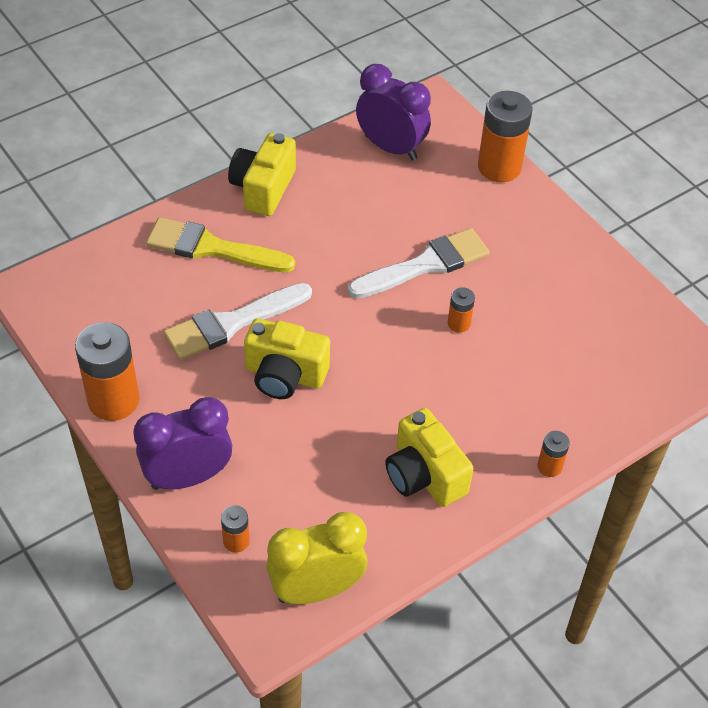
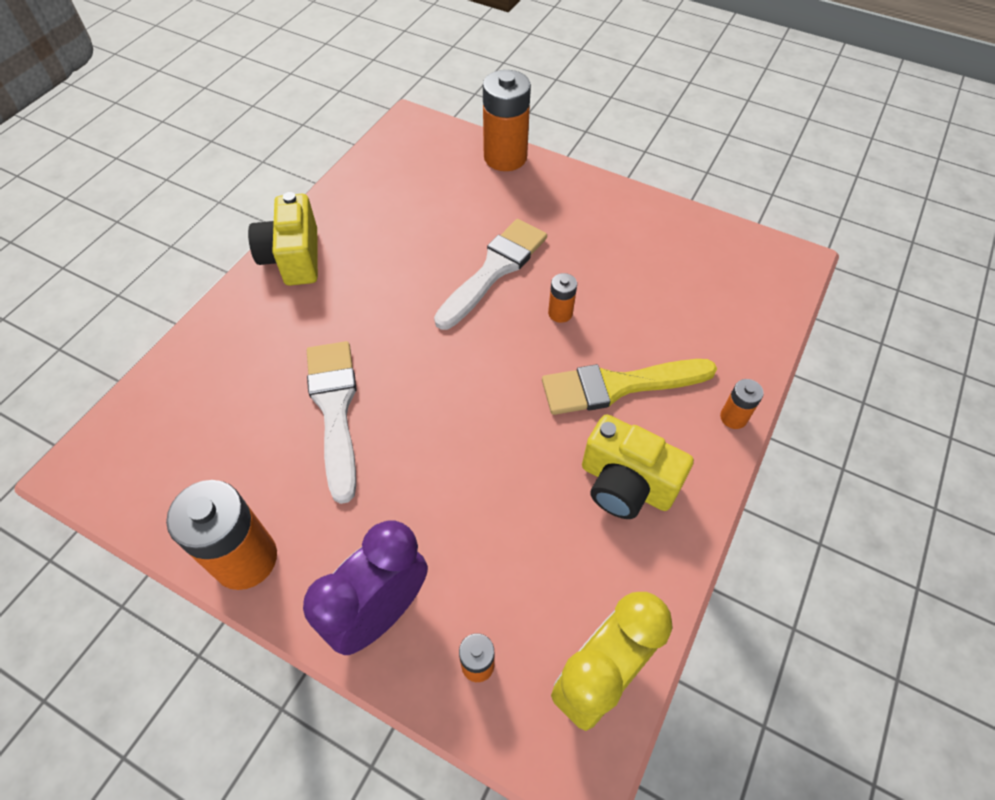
camera: 25 degrees left, 5 degrees up
(212, 248) = (271, 338): yellow brush -> yellow brush (618, 386)
(231, 323) = (335, 409): white brush -> white brush turned 135 degrees clockwise
(284, 375) = (422, 441): yellow camera -> none
(391, 147) = (397, 175): purple clock -> none

